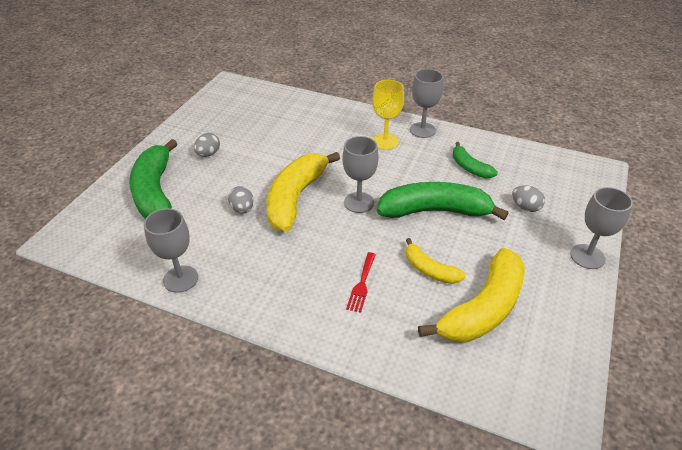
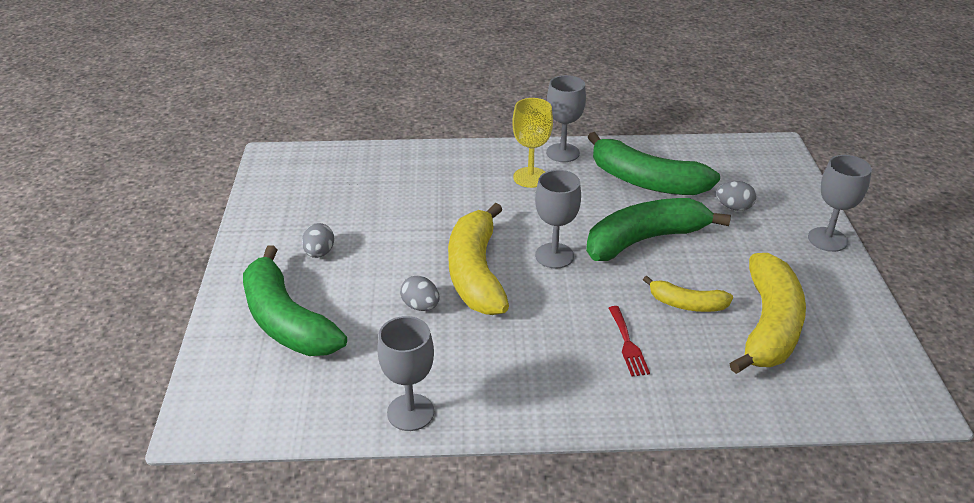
camera: 25 degrees left, 5 degrees down
(469, 167) = (646, 181): green banana -> green banana, size x1.90

